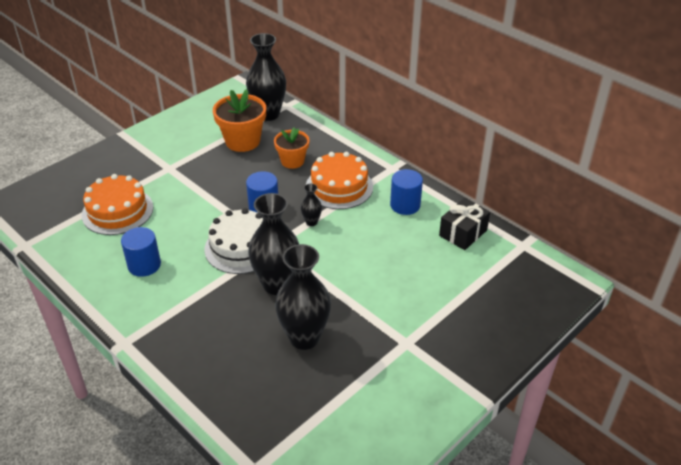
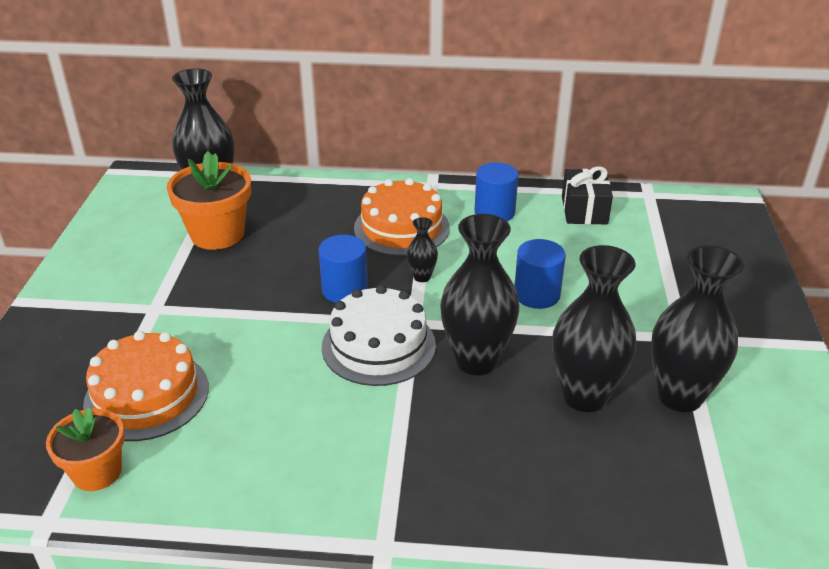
camera: 40 degrees left, 5 degrees down
(144, 265) = (279, 437): blue cylinder -> blue cylinder (537, 294)
(292, 161) = (311, 227): orange flower pot -> orange flower pot (97, 472)
(354, 371) = (679, 396): none -> black vase

